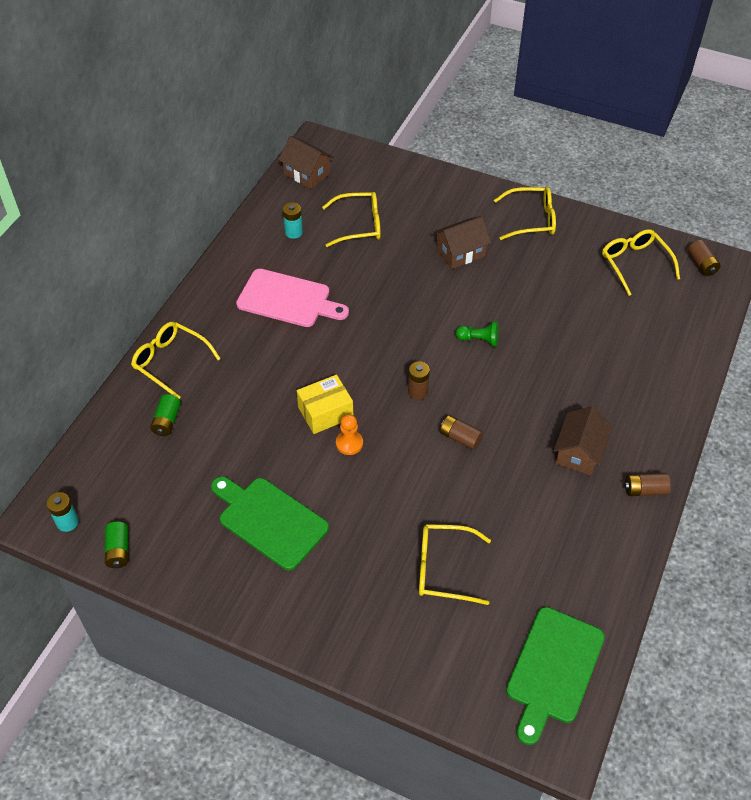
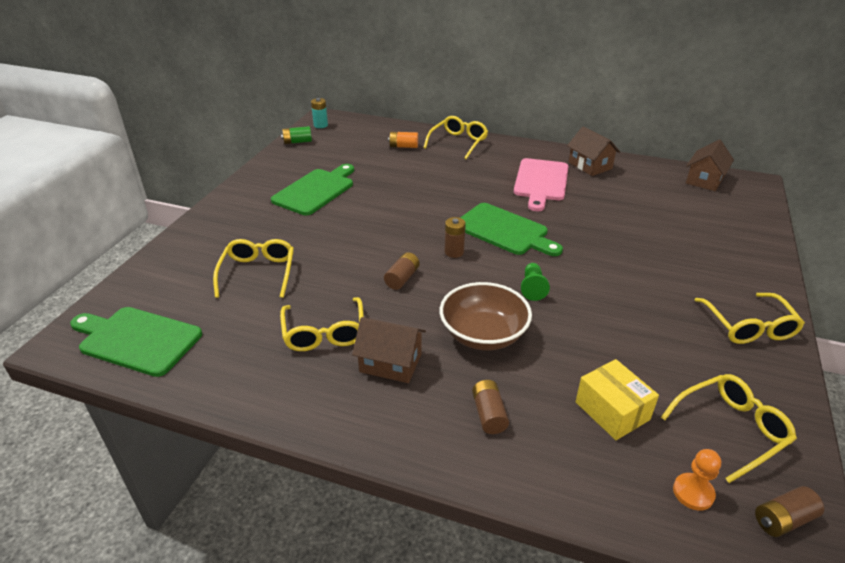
camera: 85 degrees right, 15 degrees down
(167, 421) = (403, 146): green battery -> orange battery
(293, 232) = (623, 179): turquoise battery -> none
(325, 412) = (421, 207): yellow box -> yellow box (612, 411)
(349, 443) = (390, 219): orange pawn -> orange pawn (693, 492)
(359, 225) = (655, 210): yellow glasses -> yellow glasses (324, 333)
(383, 346) = (504, 230): none -> green cutting board
(460, 252) = (655, 272): brown house -> brown house (590, 165)
(542, 384) = (483, 334): none -> brown bowl
(645, 490) = (338, 420): brown battery -> brown battery (489, 414)

